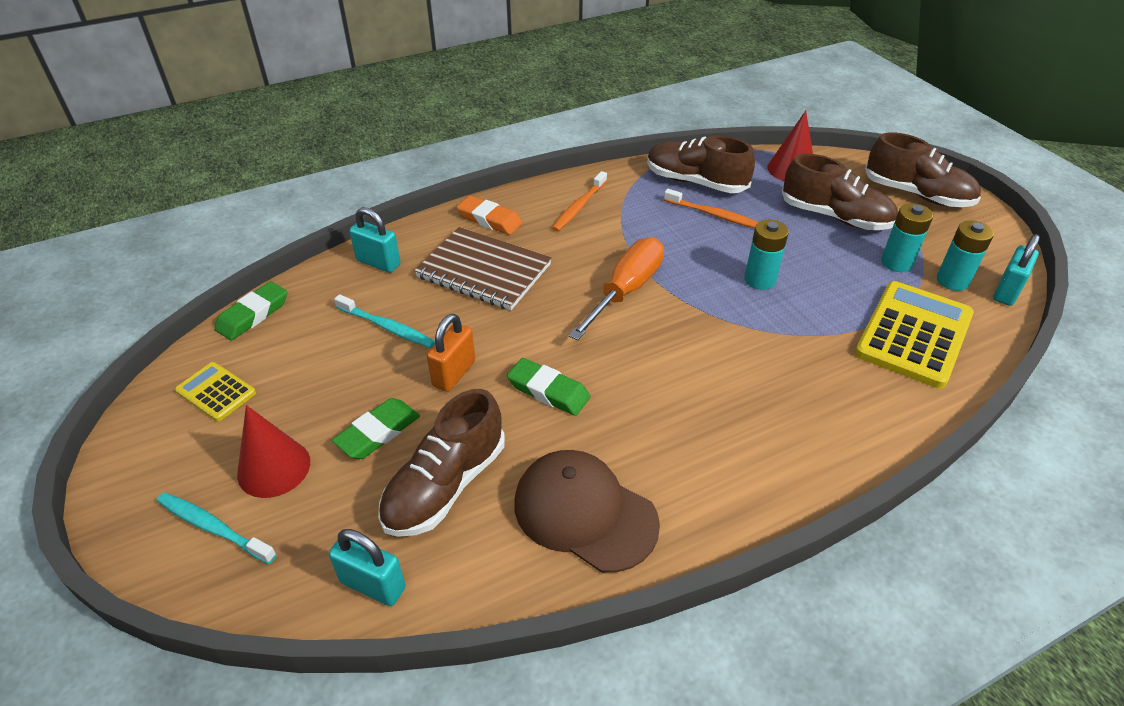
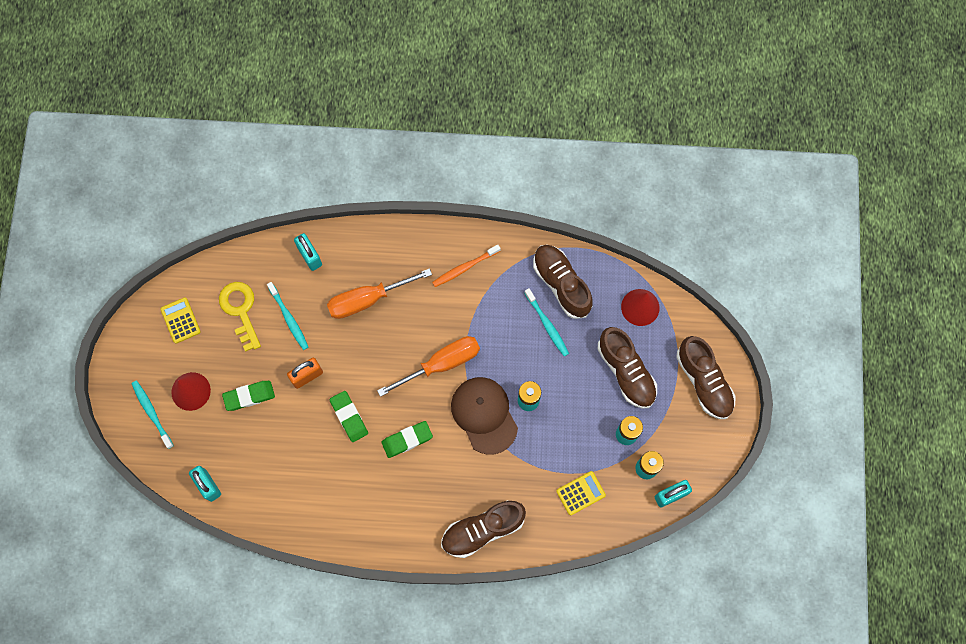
camera: 30 degrees right, 30 degrees up
(253, 315) = (220, 266): green eraser -> green eraser (407, 440)
(309, 346) = (240, 310): none -> yellow key
(445, 485) = (265, 449): brown shoe -> brown shoe (482, 530)
(484, 271) = (368, 299): brown notebook -> orange screwdriver
(490, 219) = (399, 249): orange eraser -> none
(584, 513) = (320, 502): brown cap -> brown cap (484, 415)
(713, 215) = (547, 325): orange toothbrush -> turquoise toothbrush
(913, 334) = (580, 493): yellow calculator -> yellow calculator, size x0.51

